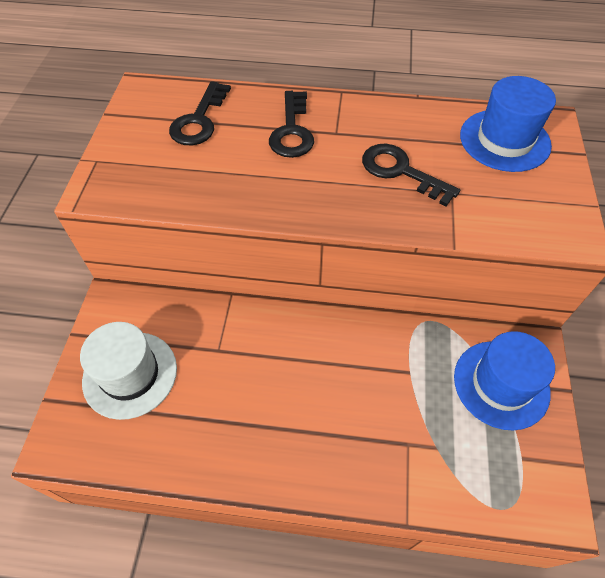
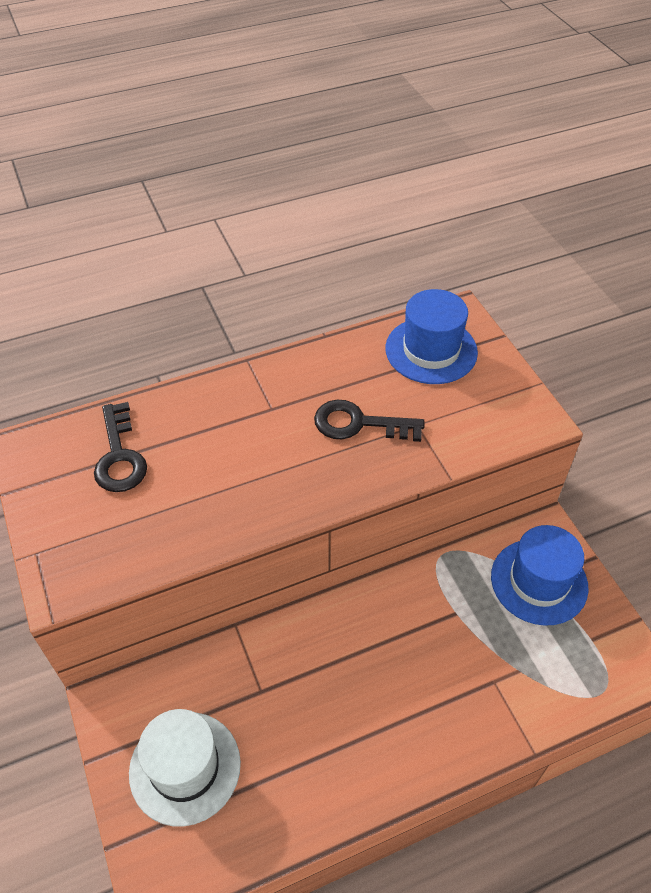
camera: 30 degrees left, 5 degrees down
(292, 131) = (226, 426): black key -> none

